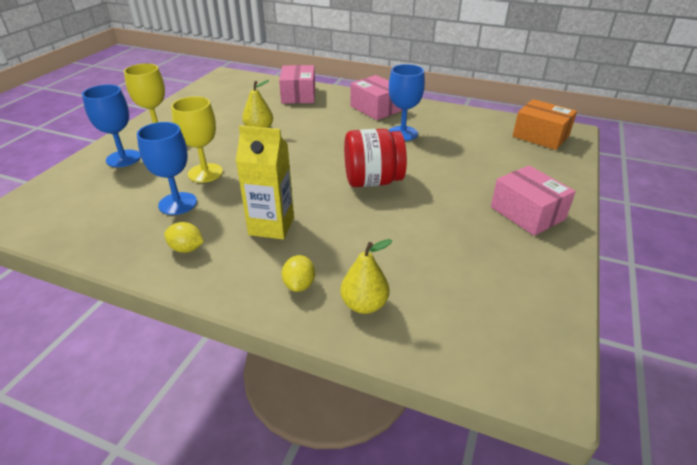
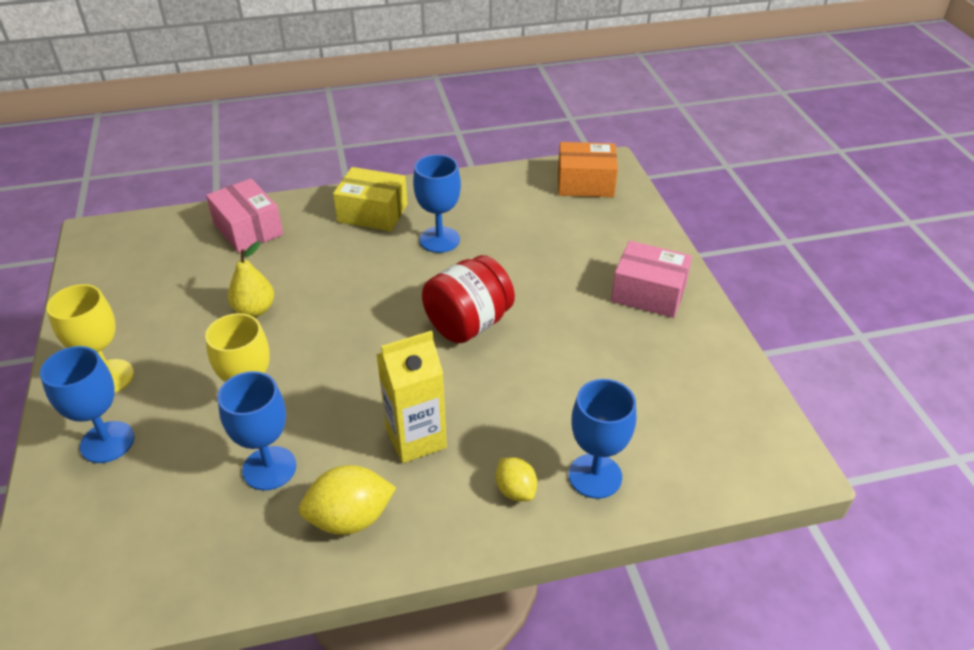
camera: 35 degrees left, 5 degrees up
(186, 249) = (350, 518): yellow lemon -> yellow lemon, size x1.64
(364, 305) = (595, 476): yellow pear -> blue goblet
(376, 108) = (372, 213): pink box -> yellow box

